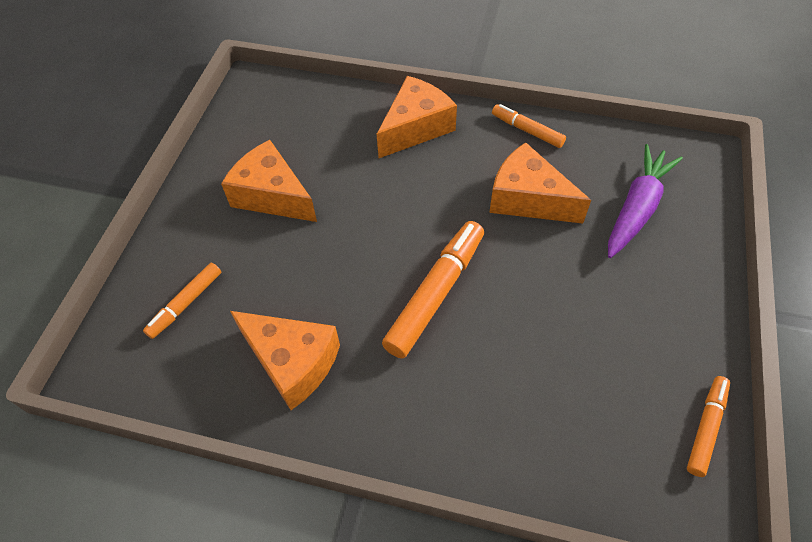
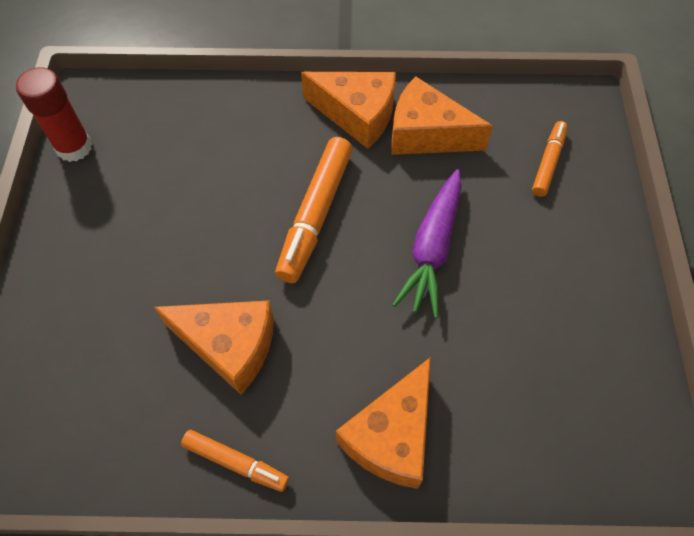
camera: 165 degrees right, 5 degrees up
(272, 195) = (530, 292): orange cheese -> orange cheese (357, 115)
(636, 208) = (99, 357): purple carrot -> purple carrot (432, 248)
(705, 428) = (74, 147): orange marker -> red glue stick

